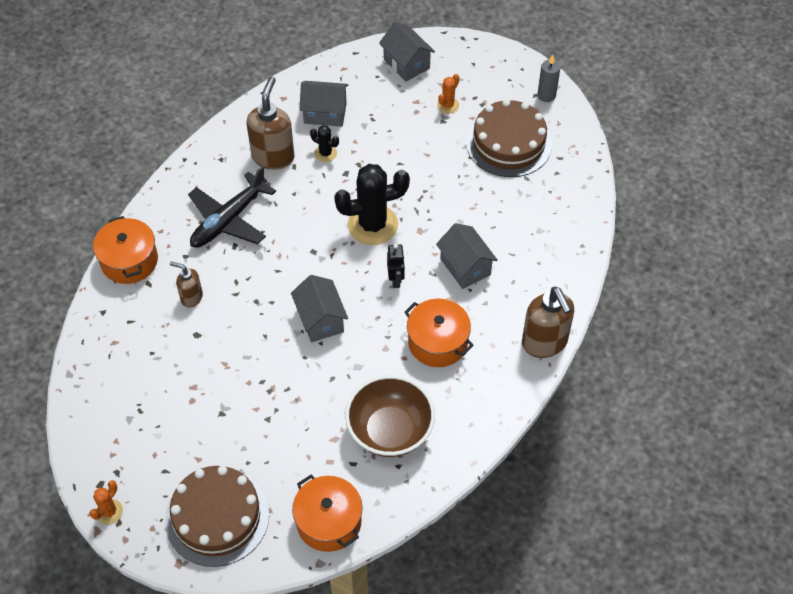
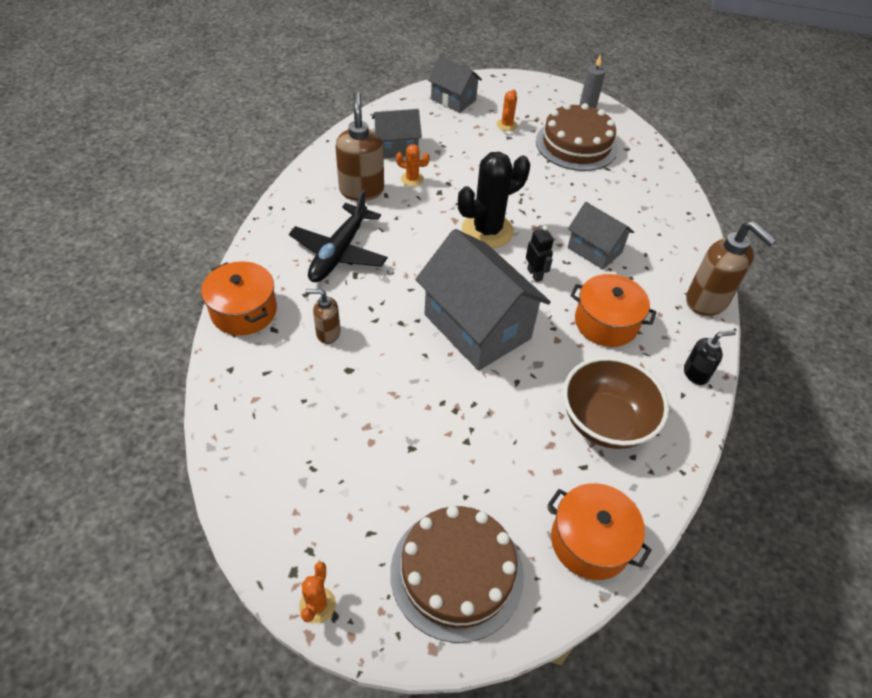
camera: 20 degrees left, 5 degrees down
(320, 320) = (477, 326): grey house -> grey house, size x1.80
(325, 153) = (412, 179): black cactus -> orange cactus
(493, 408) = (696, 374): none -> black soap dispenser

